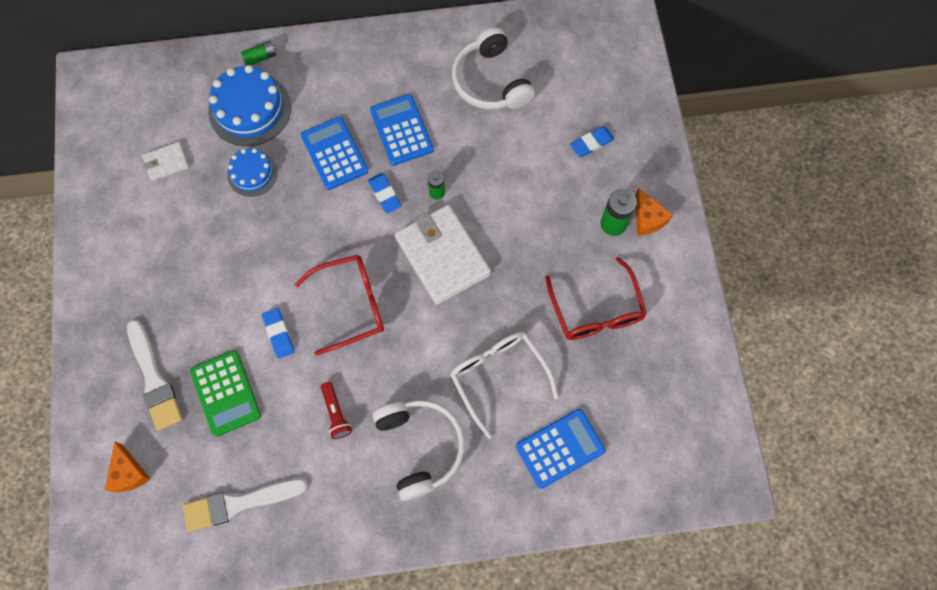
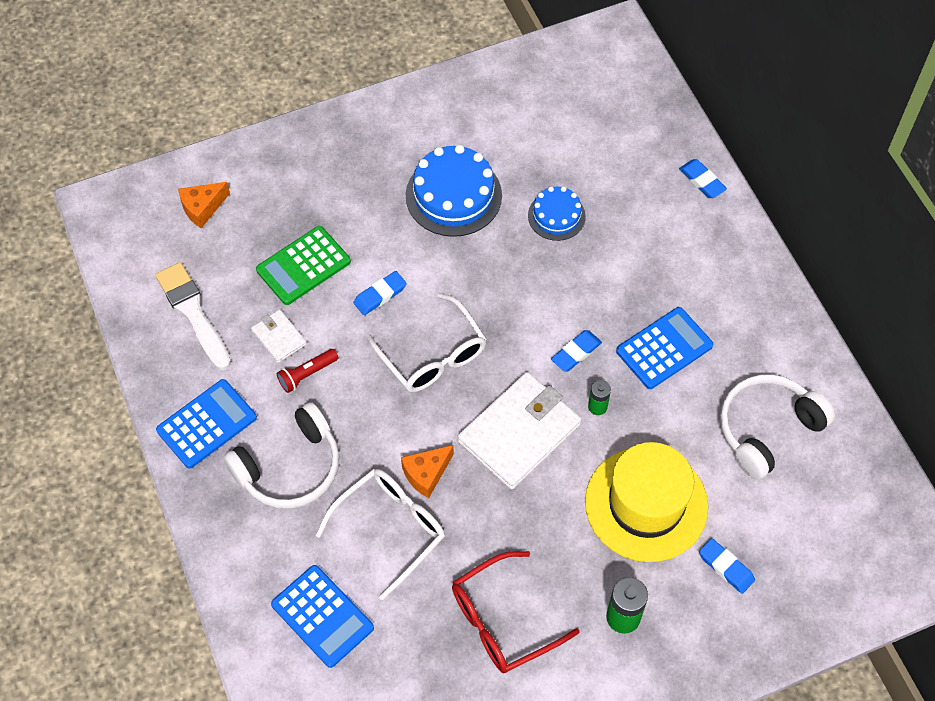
camera: 75 degrees right, 10 degrees down
(154, 379) = (302, 199): white brush -> none
(166, 162) = (541, 134): white wallet -> white wallet (279, 337)
(249, 109) = (633, 190): blue cake -> blue cake (453, 195)
(260, 57) = (702, 181): green battery -> blue eraser
(334, 153) = (609, 288): blue calculator -> blue calculator (207, 424)
(351, 305) = (432, 355): red glasses -> white glasses
(528, 182) = (646, 504): none -> yellow hat
(647, 218) = (644, 658): orange cheese -> orange cheese (426, 474)

